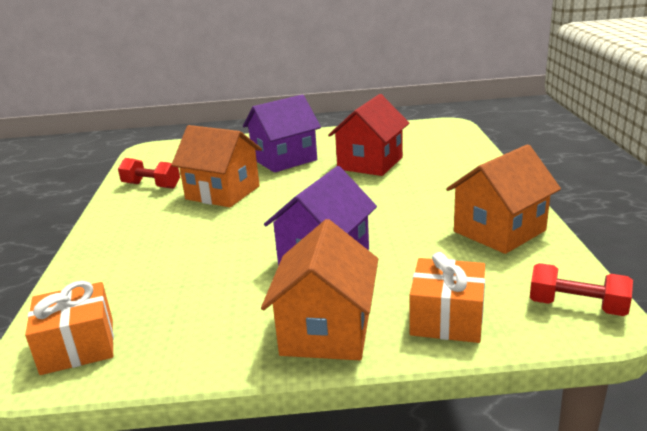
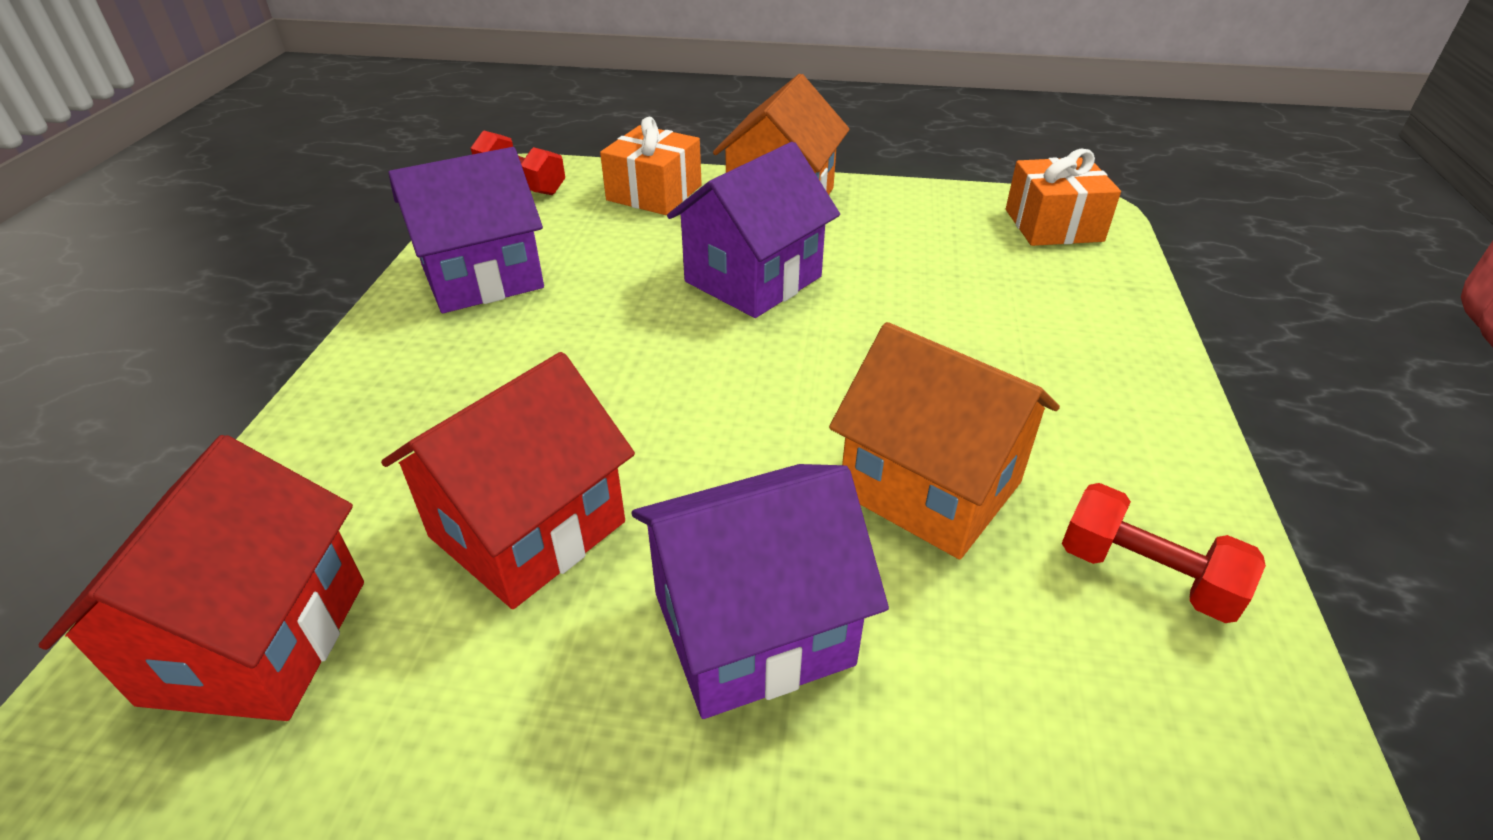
camera: 170 degrees left, 15 degrees up
(427, 138) = (257, 641): none -> red house
(499, 231) = (482, 277): orange house -> purple house

